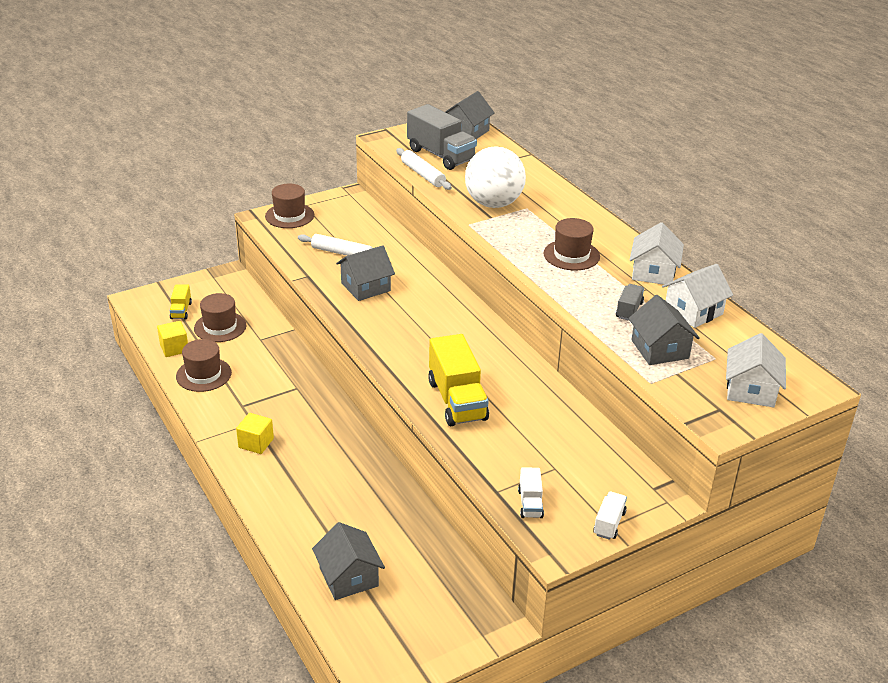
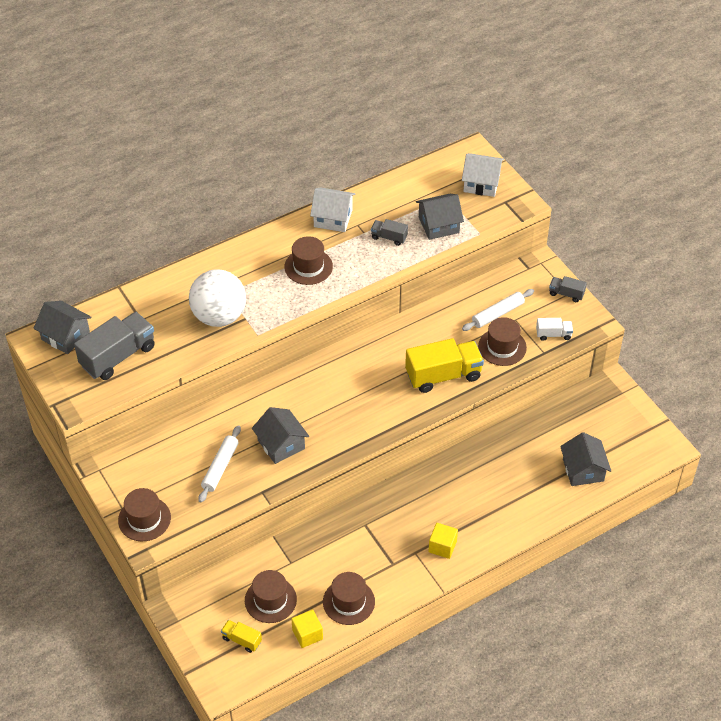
camera: 90 degrees left, 15 degrees up
(181, 311) = (242, 640): yellow truck -> yellow truck turned 150 degrees counterclockwise
(349, 577) = (583, 470): grey house -> grey house turned 75 degrees counterclockwise
(423, 174) = (159, 370): white rolling pin -> white rolling pin (497, 314)
(505, 453) = (502, 347): none -> brown hat
(609, 523) = (566, 294): white truck -> grey truck
(693, 311) = (387, 201): white house -> none

